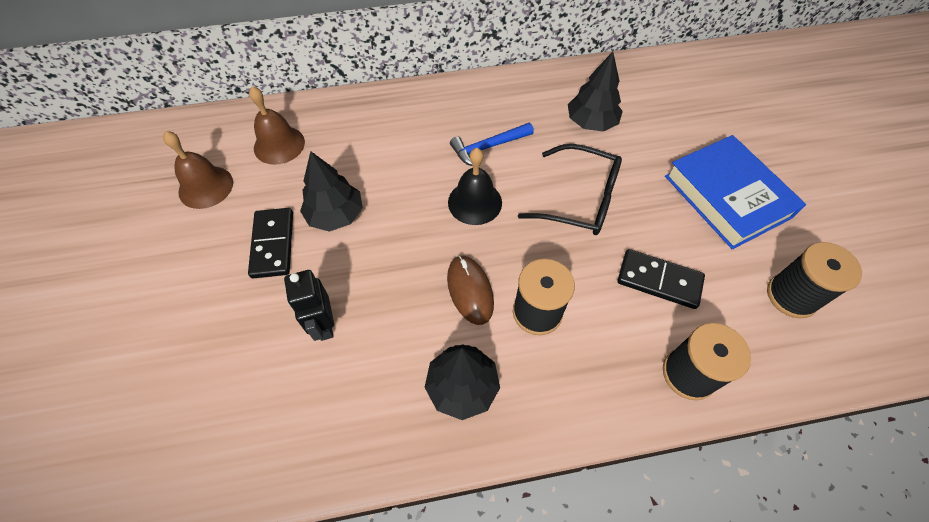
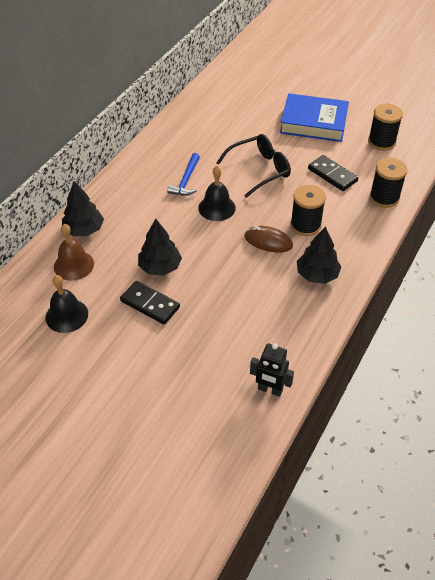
camera: 50 degrees left, 10 degrees down
(206, 187) = (66, 315): brown bell -> black bell
(324, 325) = (228, 308): black robot -> black robot (270, 390)
(591, 122) = (217, 134): black tree -> black tree (84, 230)
(659, 280) = (332, 175): black domino -> black domino turned 75 degrees clockwise

